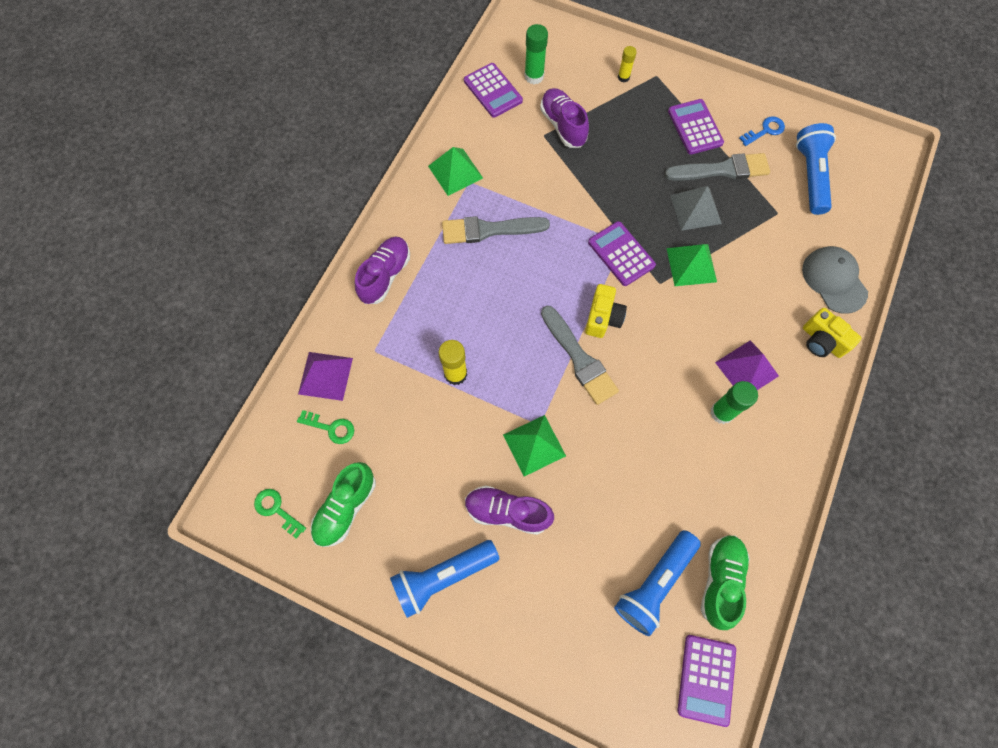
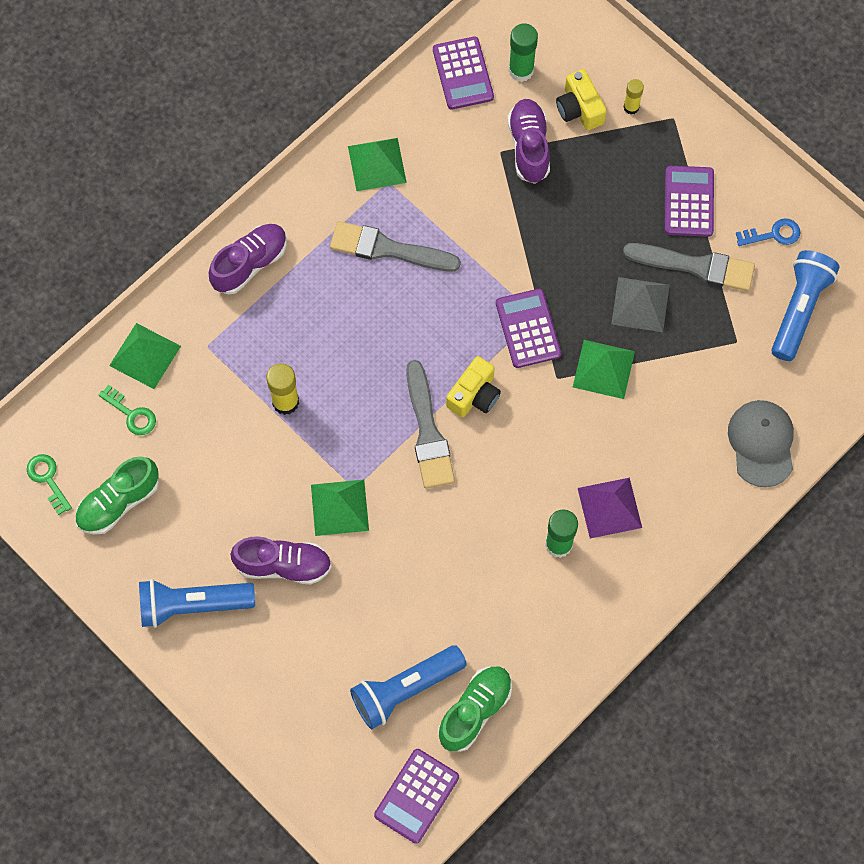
camera: 20 degrees right, 0 degrees up
(325, 376) = (145, 356): purple pyramid -> green pyramid
(507, 512) = (283, 565): purple shoe -> purple shoe turned 150 degrees clockwise
(822, 341) = (711, 506): yellow camera -> yellow camera (579, 109)

